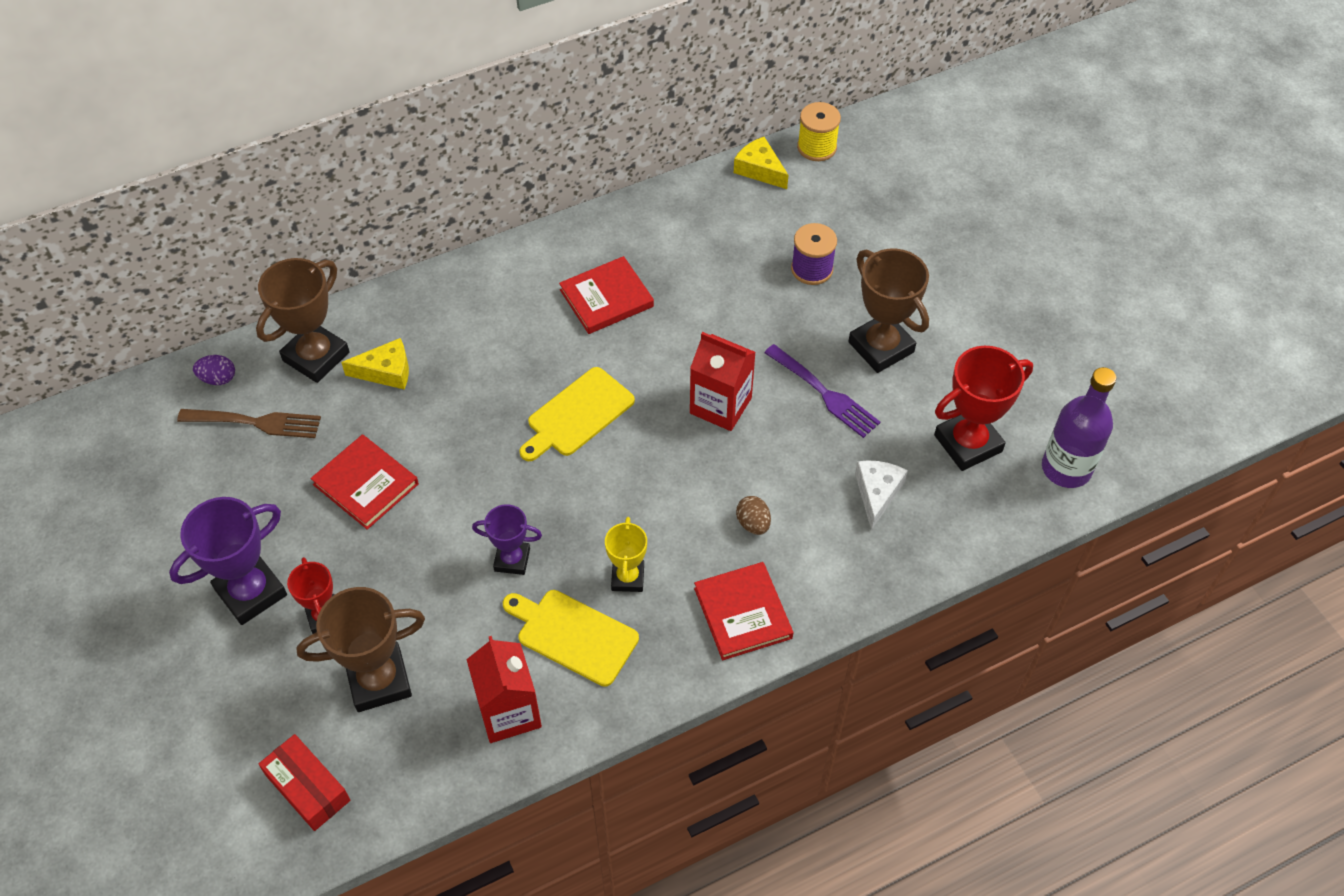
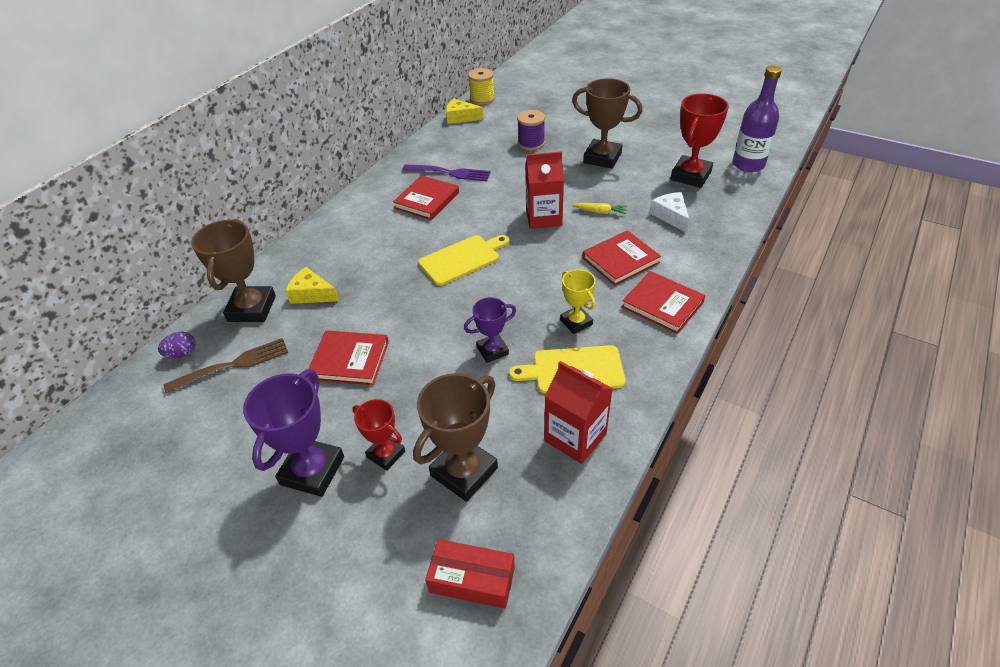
camera: 30 degrees left, 10 degrees down
(386, 371) = (312, 294): yellow cheese -> yellow cheese turned 120 degrees counterclockwise
(577, 415) = (462, 259): yellow cutting board -> yellow cutting board turned 135 degrees counterclockwise
(753, 523) = (620, 260): brown egg -> red book
(795, 436) = (600, 212): none -> yellow carrot
(823, 393) = (594, 188): purple fork -> purple fork (449, 173)

